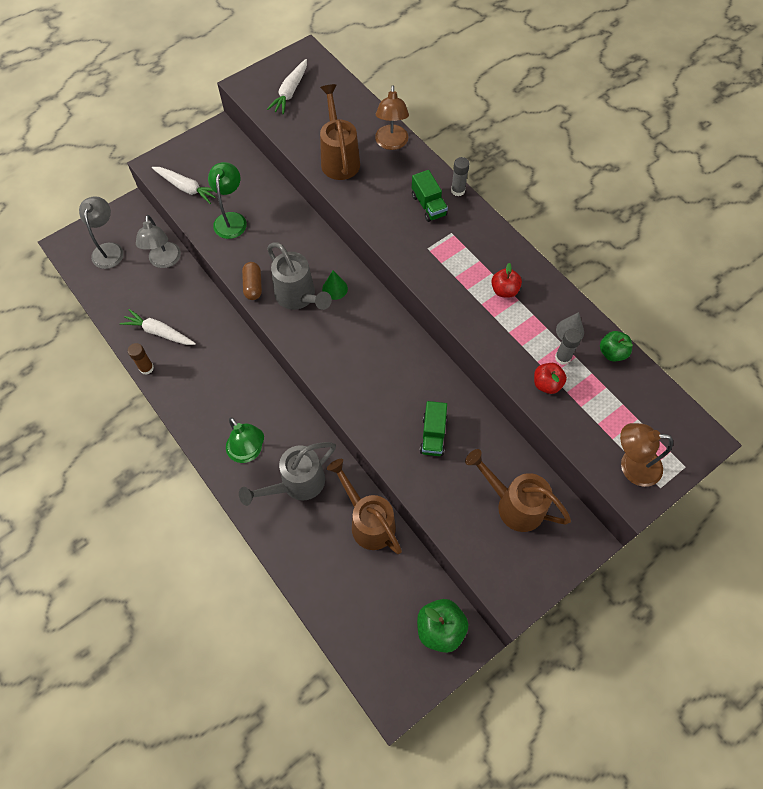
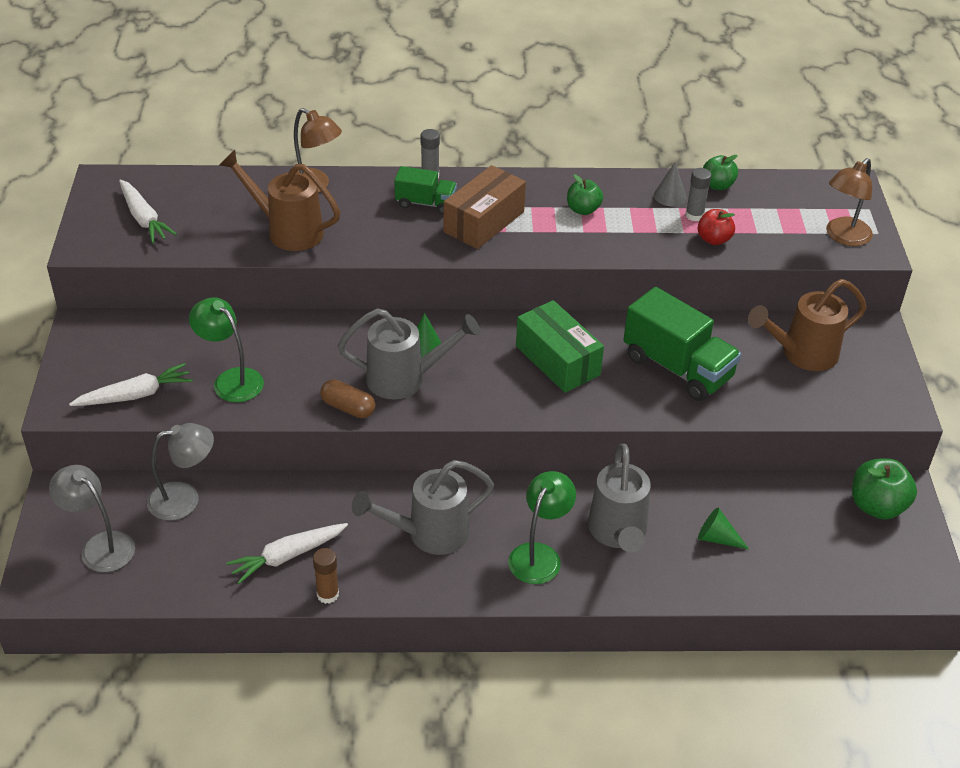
camera: 55 degrees left, 20 degrees down
(165, 261) = (184, 499): grey lamp -> grey lamp turned 45 degrees counterclockwise
(223, 387) = (429, 534): none -> grey watering can
(248, 452) = (539, 555): green lamp -> green lamp turned 60 degrees counterclockwise
(335, 543) = (717, 538): none -> green cone
(368, 522) = (714, 498): brown watering can -> none
(381, 364) = (557, 360): none -> green box
(433, 435) = (677, 368): green truck -> green truck, size x1.78
(439, 246) = (484, 222): none -> brown box
(504, 290) = (583, 210): red apple -> green apple

